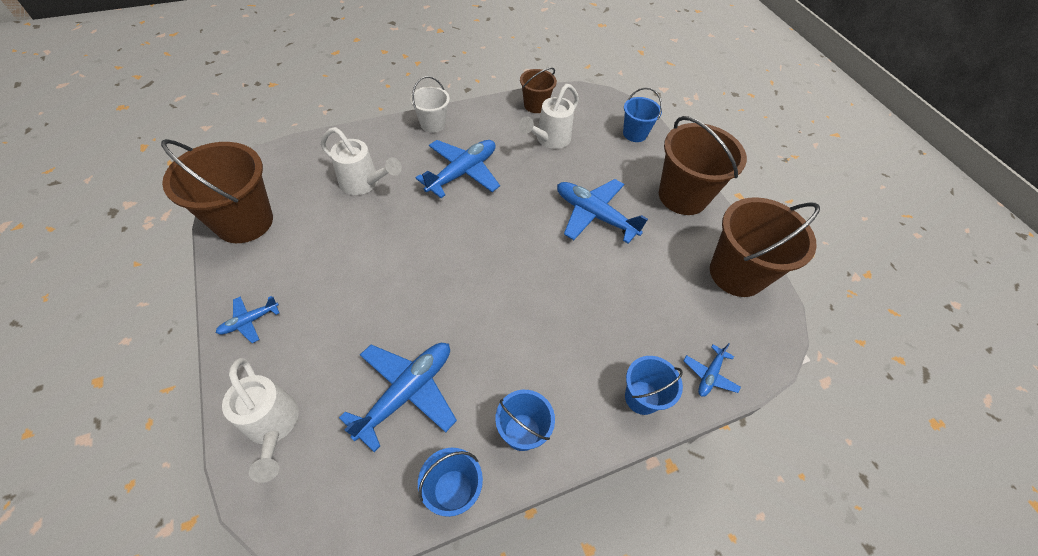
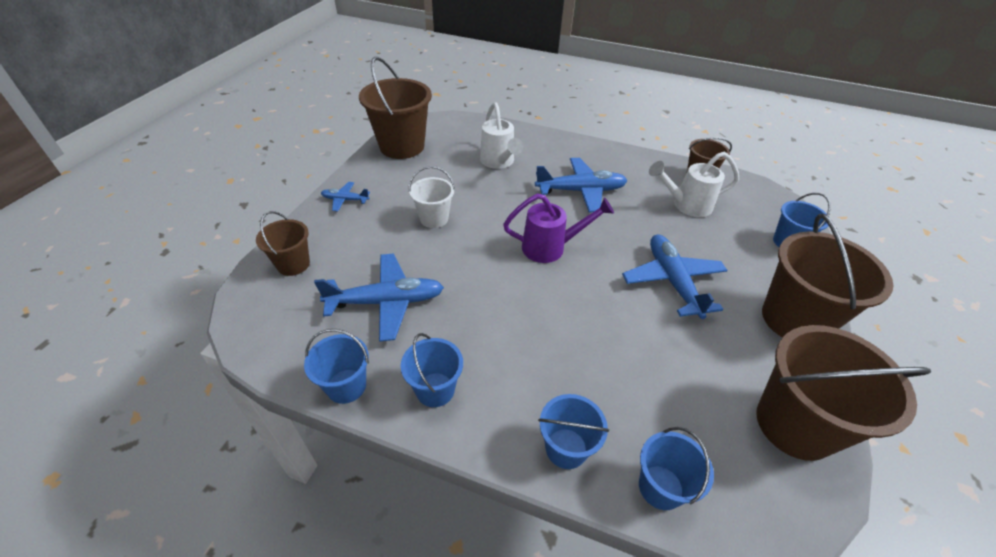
camera: 45 degrees right, 10 degrees down
(273, 427) = (293, 264): white watering can -> brown bucket
(432, 124) = (591, 150): white bucket -> white bucket (434, 218)
(489, 244) = (551, 247): none -> purple watering can
(709, 375) = (660, 487): blue plane -> blue bucket

